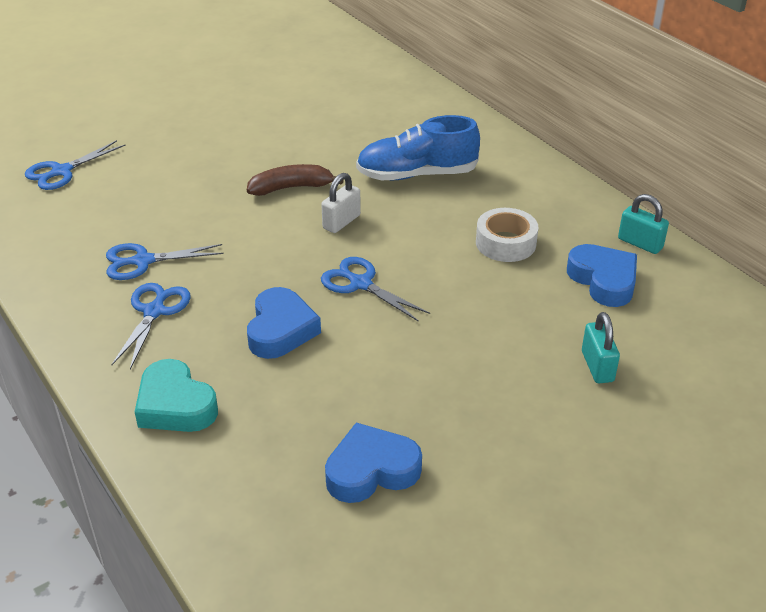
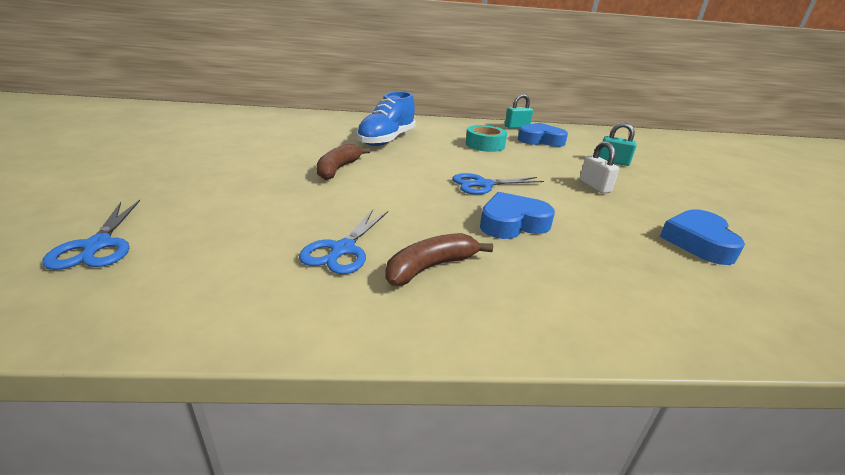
camera: 60 degrees left, 10 degrees down
(154, 311) = (430, 267): blue scissors -> brown banana
(175, 405) = (587, 299): turquoise heart -> none
(281, 330) = (512, 223): blue heart -> blue heart turned 60 degrees counterclockwise
(341, 222) = (405, 169): white padlock -> white padlock (594, 186)
(505, 243) = (485, 145): white tape -> turquoise tape

